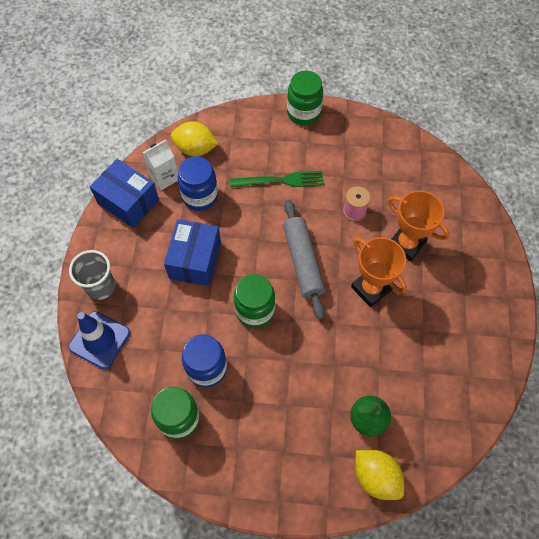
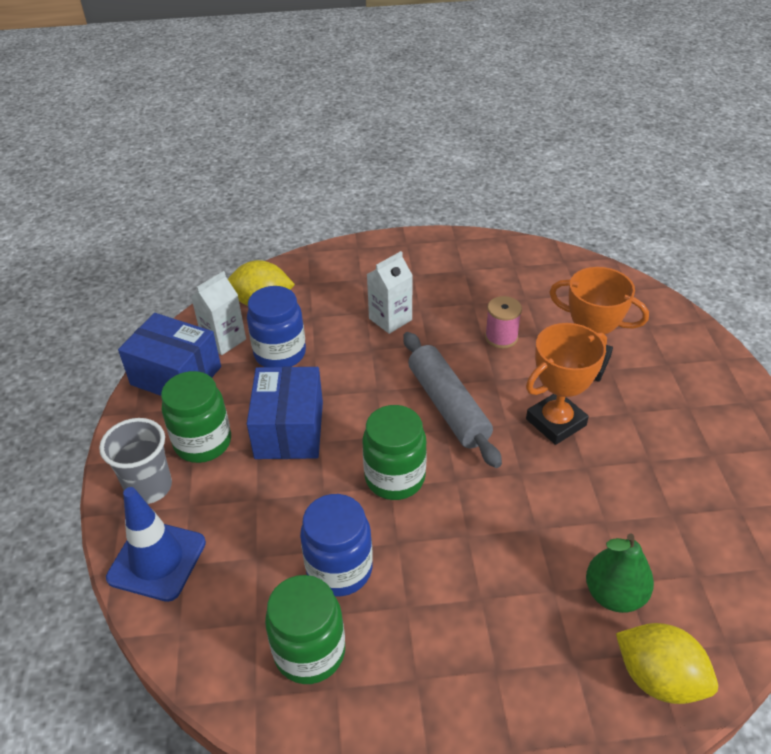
camera: 10 degrees left, 20 degrees down
(281, 180) = (390, 319): green fork -> white carton
(303, 113) = (399, 245): green jar -> green jar (203, 442)
(371, 288) = (555, 422): orange trophy -> orange trophy turned 75 degrees counterclockwise

